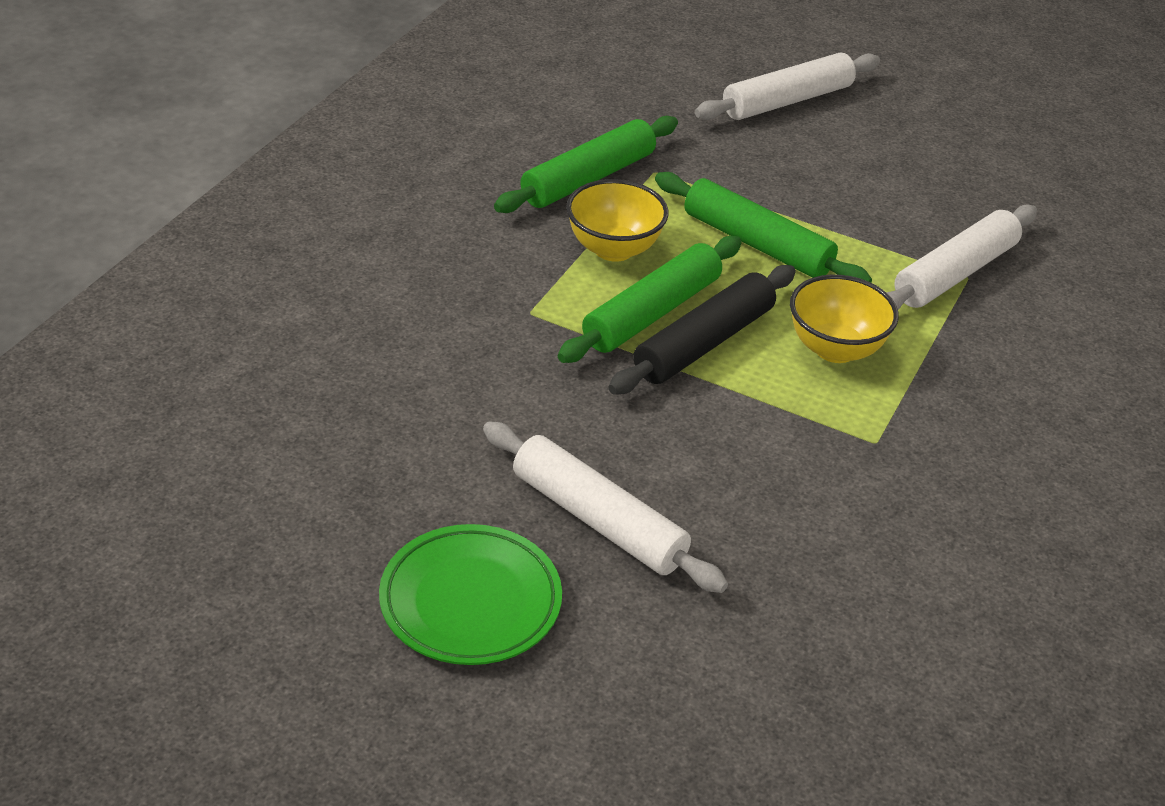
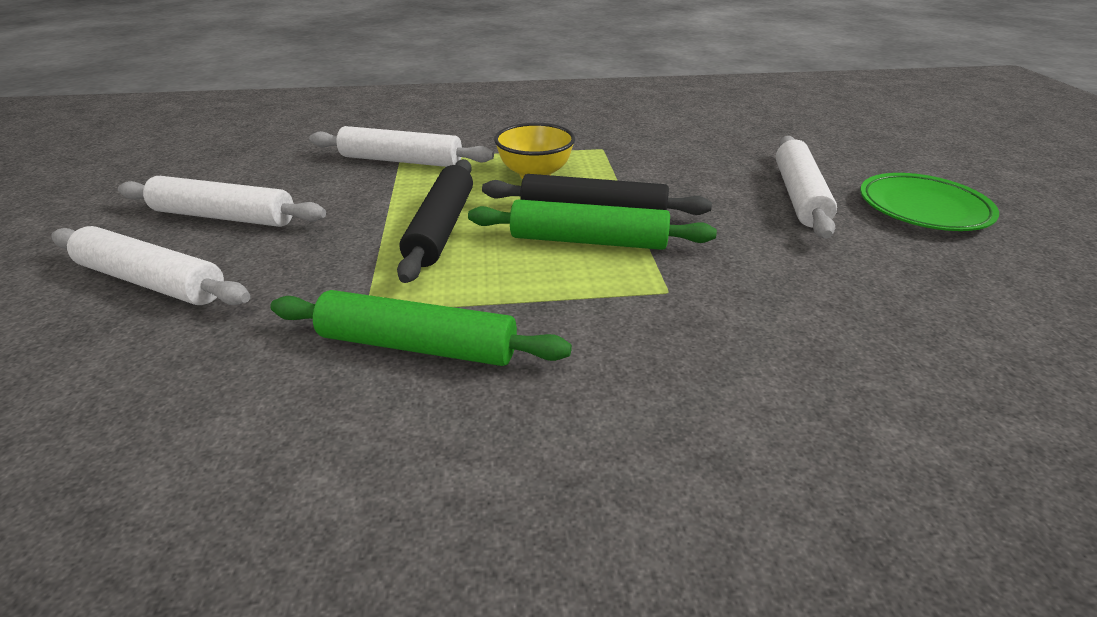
camera: 120 degrees left, 5 degrees down
(613, 249) = (526, 285): yellow bowl -> none
(757, 244) = (441, 228): green rolling pin -> black rolling pin
(885, 145) = (224, 217): none -> white rolling pin

